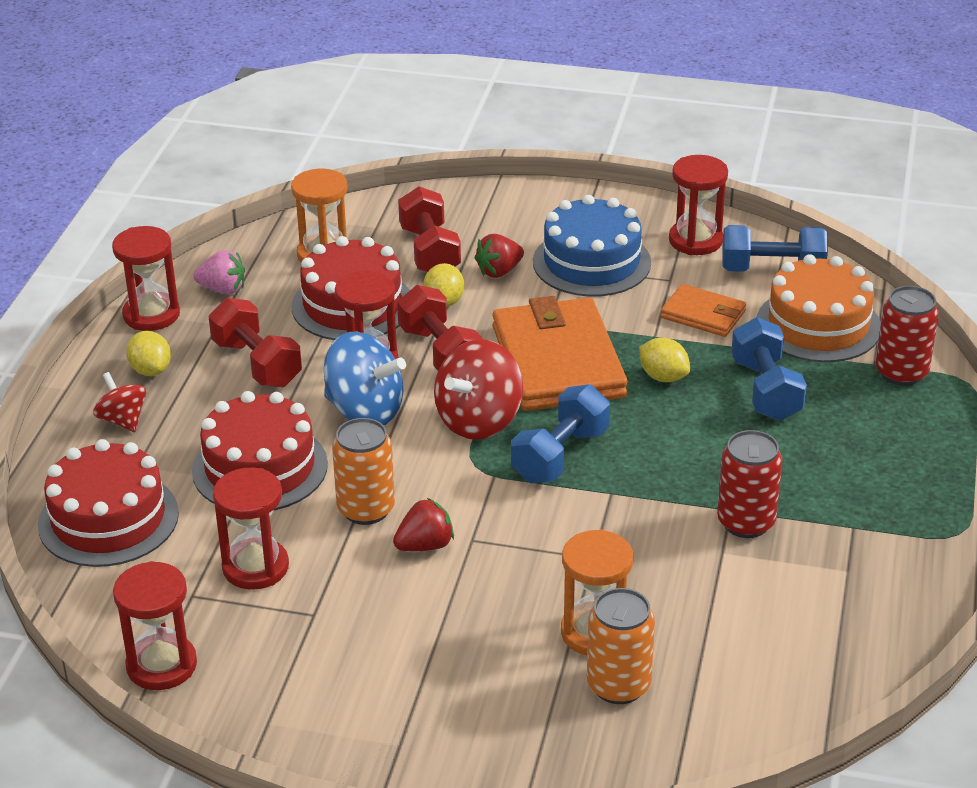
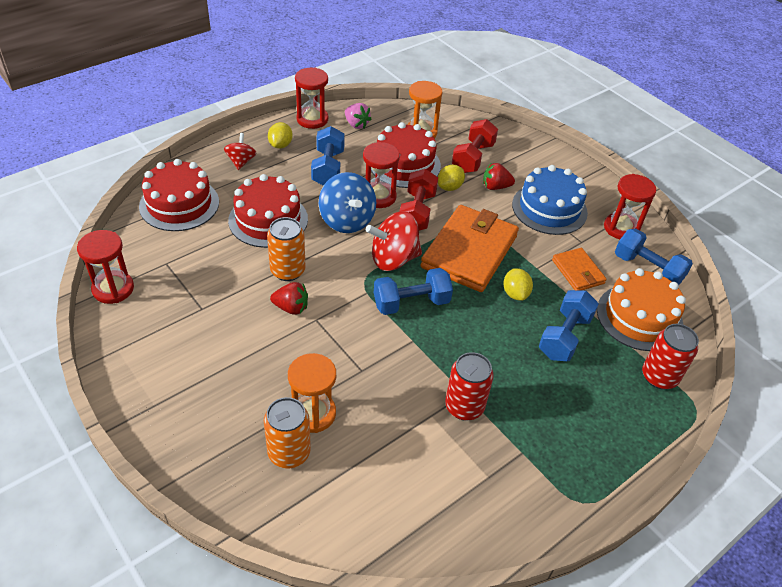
camera: 35 degrees right, 10 degrees up
(255, 567) = (207, 267): red hourglass -> none
(257, 363) = (328, 168): red dumbbell -> blue dumbbell

